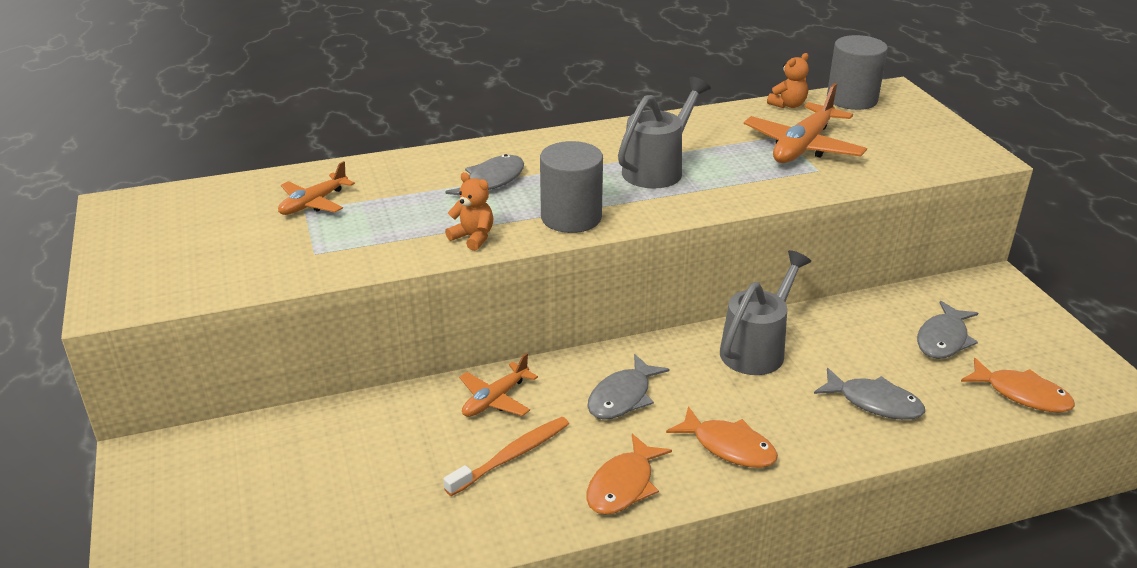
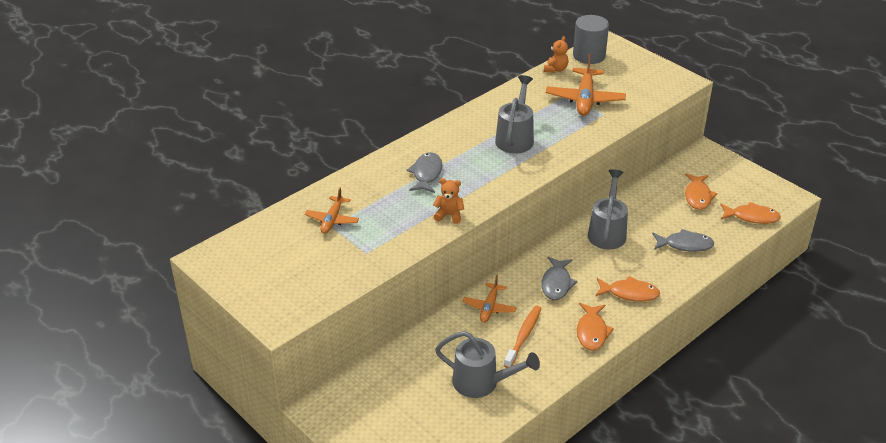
camera: 25 degrees left, 5 degrees up
(393, 504) = (482, 383): none -> grey watering can
(571, 217) = (493, 185): grey cylinder -> none
(943, 339) = (698, 196): grey fish -> orange fish

